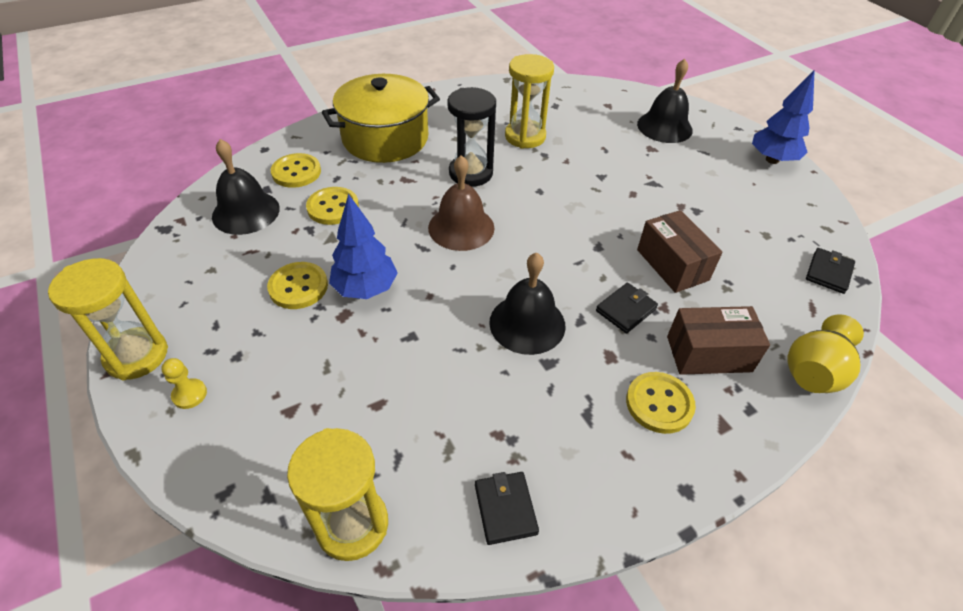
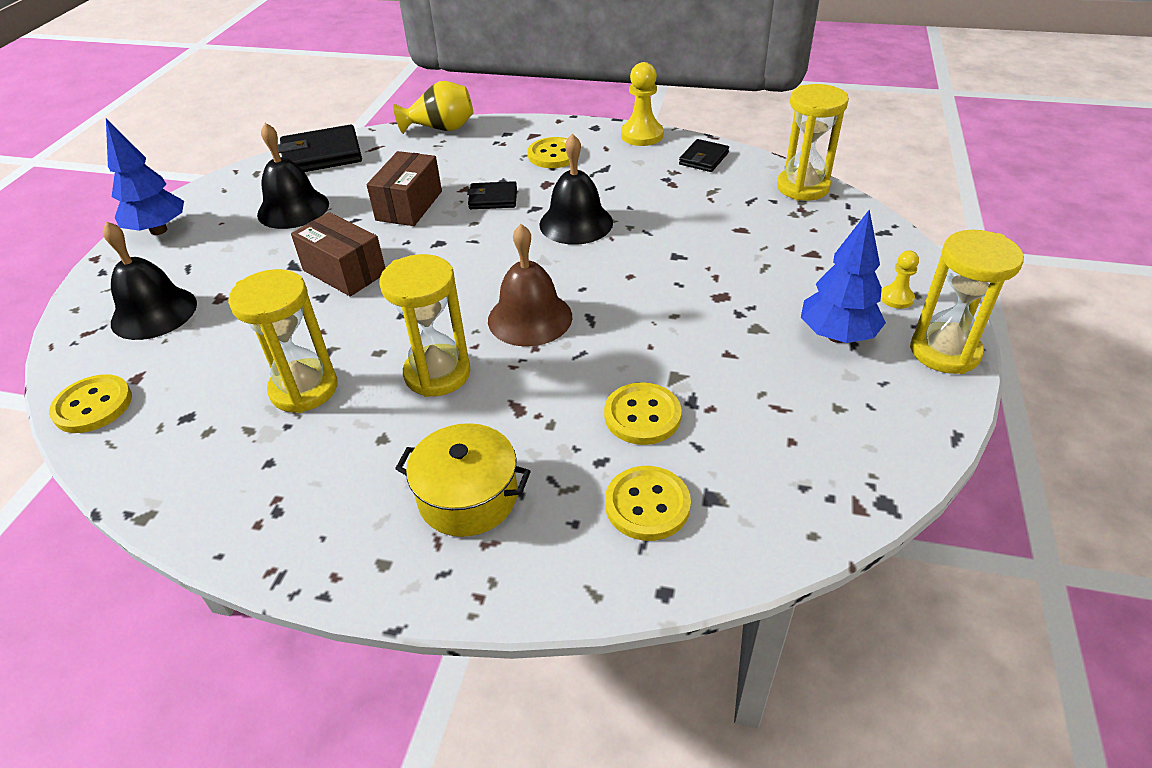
camera: 135 degrees left, 5 degrees down
(246, 212) = (759, 470): black bell -> black bell (293, 209)
(298, 287) = (748, 340): yellow button -> yellow button (93, 406)
(365, 289) = (683, 308): blue tree -> blue tree (837, 336)
(385, 138) = (468, 497): yellow pot -> yellow pot, size x0.63
(470, 173) = (437, 374): black hourglass -> yellow hourglass
(618, 511) = (642, 135): none -> yellow pawn
(708, 354) = (483, 159): brown box -> brown box (344, 272)
(828, 273) = (322, 155): black wallet -> black wallet, size x1.75

